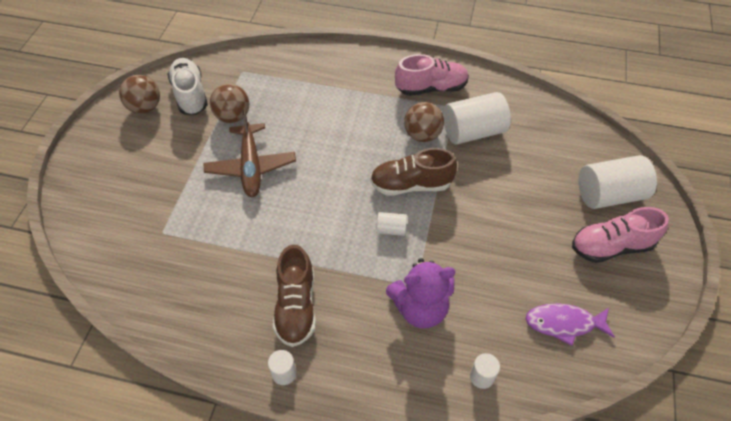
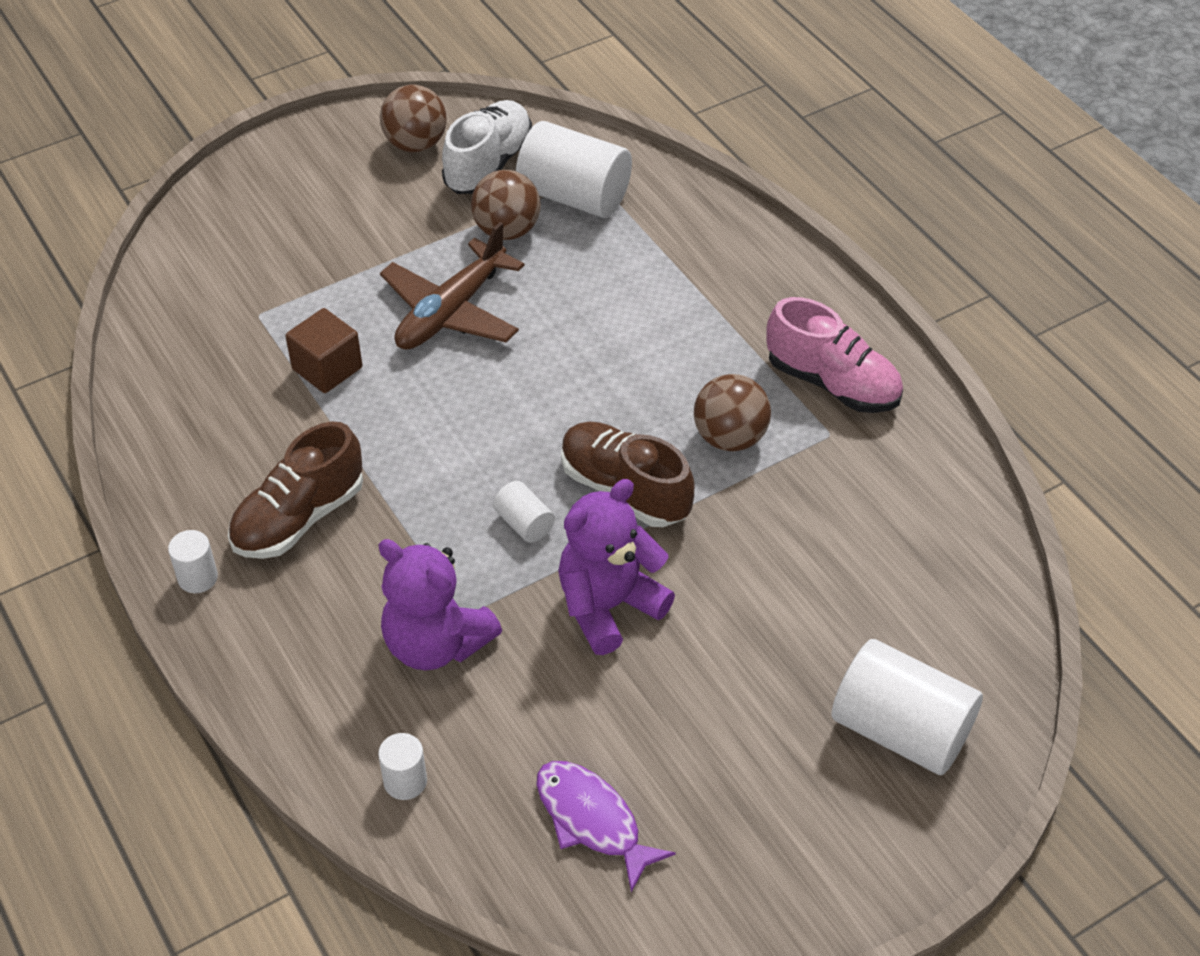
camera: 45 degrees right, 5 degrees down
(226, 231) = (327, 368): none -> brown cube
(463, 235) = (608, 606): none -> purple teddy bear
(473, 131) = (812, 488): white cylinder -> white cylinder (574, 196)
(611, 246) = (800, 793): pink shoe -> none

